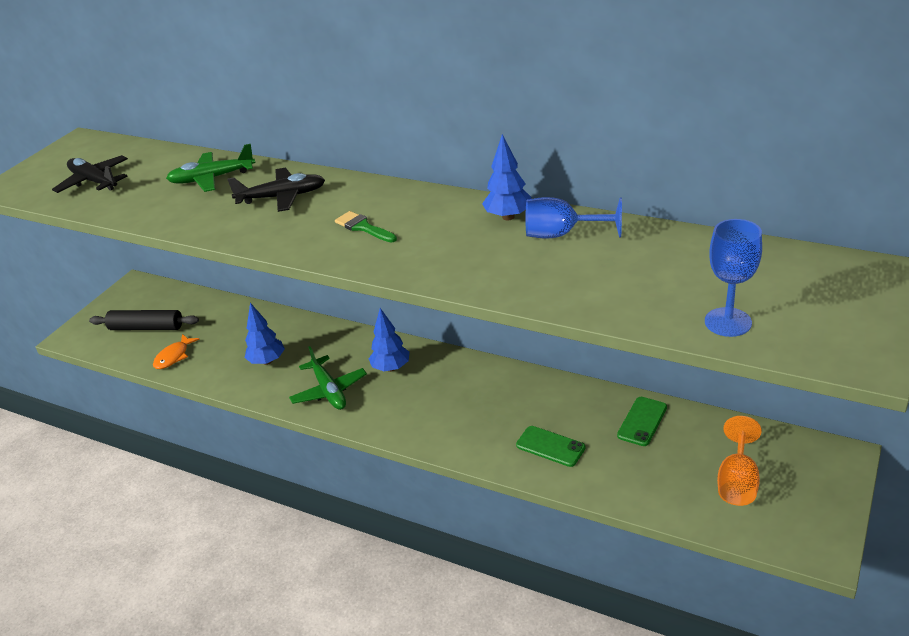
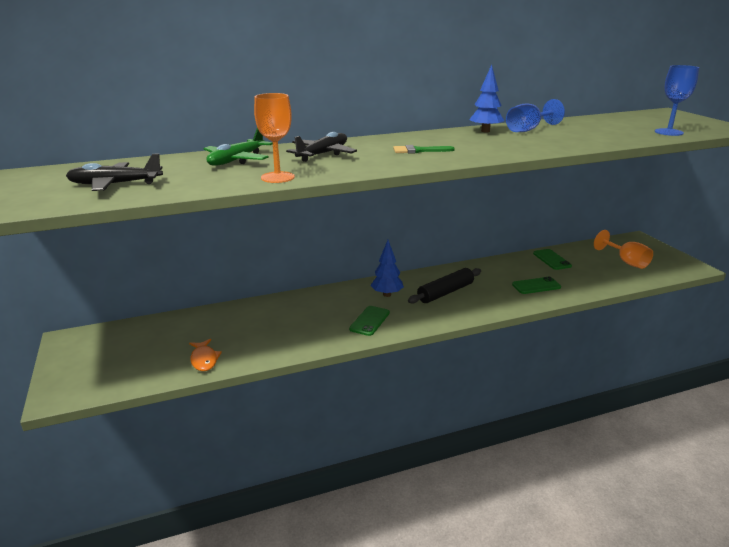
camera: 50 degrees left, 10 degrees down
(146, 328) = (138, 356): black rolling pin -> black rolling pin (445, 292)
(187, 220) = (277, 177): none -> orange goblet
(267, 361) = (293, 328): blue tree -> none
(329, 391) = (369, 321): green plane -> green phone

